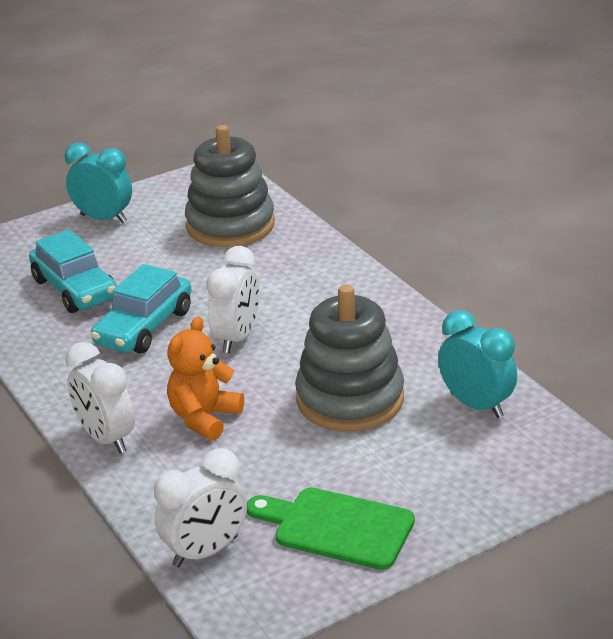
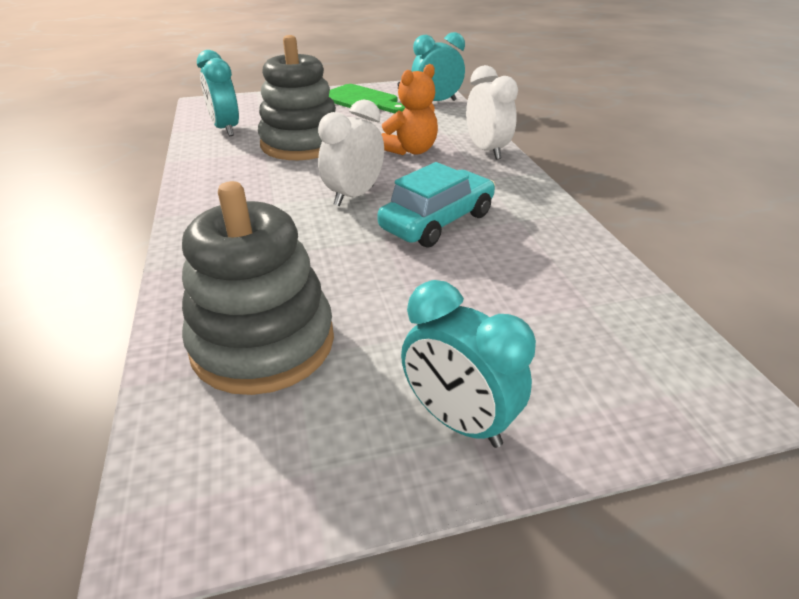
camera: 165 degrees left, 5 degrees up
(75, 289) = (511, 283): turquoise car -> none
(206, 552) = (436, 102): white clock -> turquoise clock

